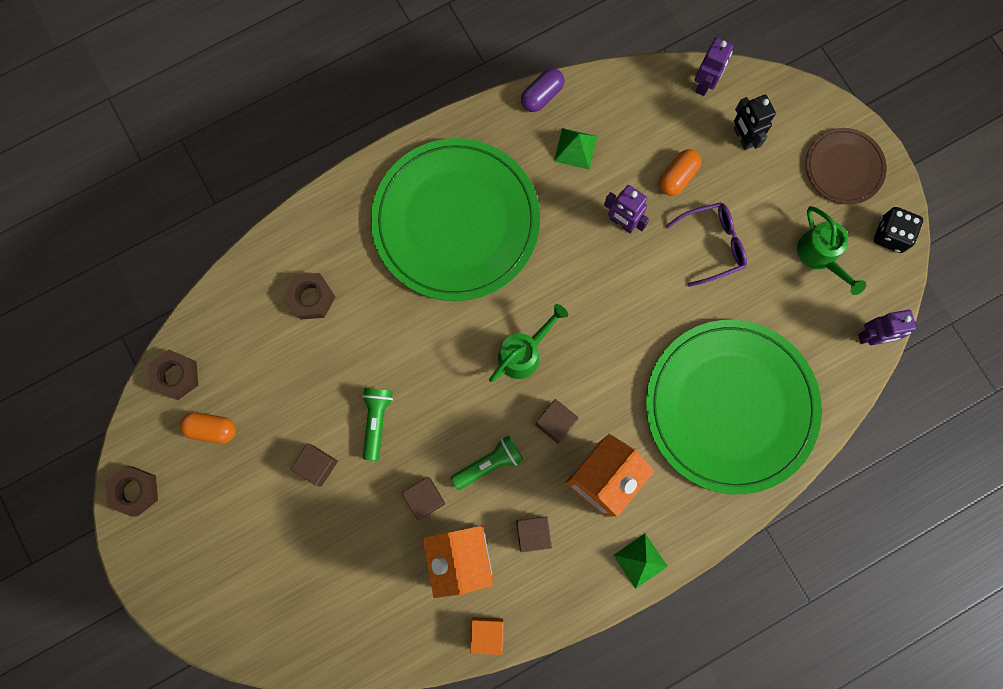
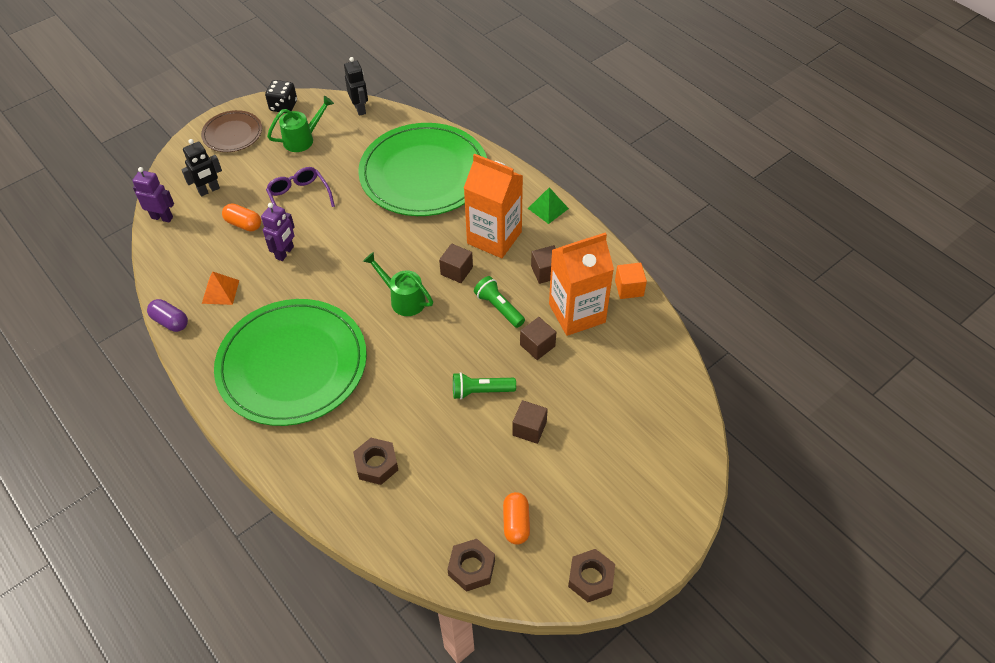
camera: 100 degrees left, 25 degrees down
(575, 148) = (220, 291): green pyramid -> orange pyramid
(871, 337) = (360, 109): purple robot -> black robot

